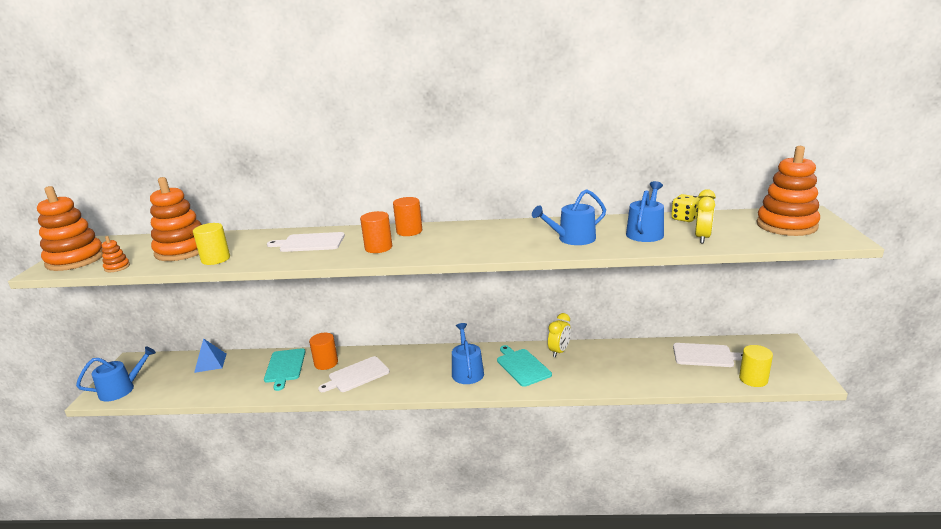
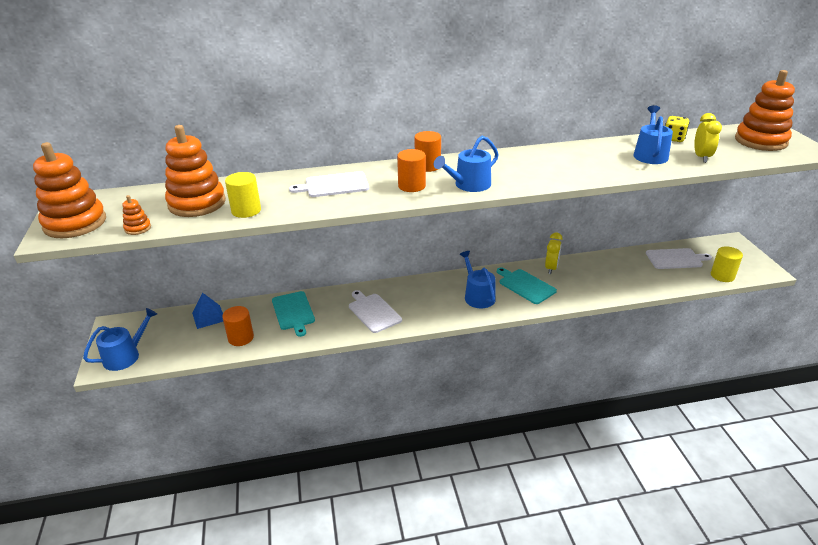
camera: 15 degrees left, 10 degrees up
(326, 363) = (334, 303): orange cylinder -> orange cylinder (241, 338)
(357, 375) = (373, 312): white cutting board -> white cutting board turned 105 degrees clockwise
(572, 239) = (591, 165): blue watering can -> blue watering can (469, 185)

